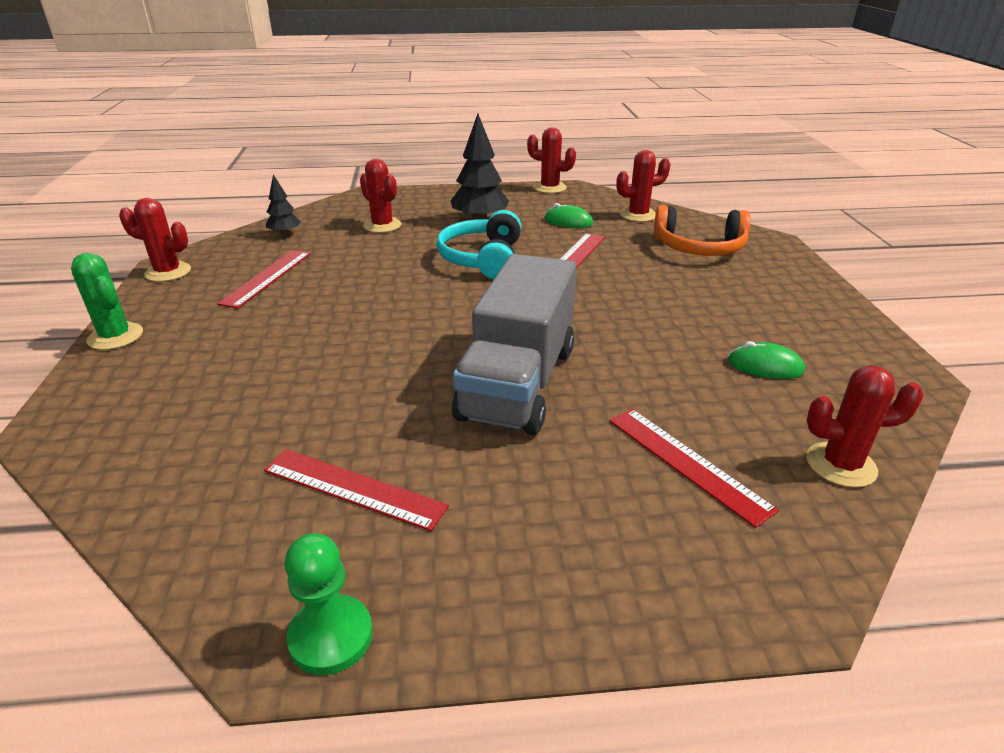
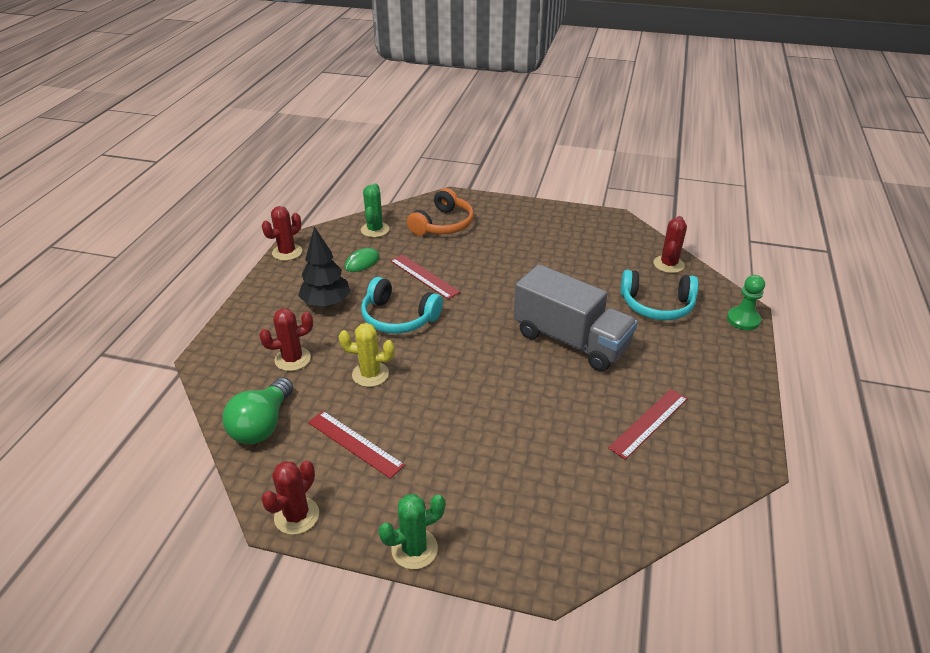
camera: 70 degrees left, 5 degrees up
(285, 234) = (262, 425): black tree -> green light bulb
(331, 636) = (748, 442): green pawn -> green pawn (743, 320)
(376, 264) = (370, 374): none -> yellow cactus
(638, 215) = (375, 230): red cactus -> green cactus
(686, 463) = (657, 305): red ruler -> turquoise headphones
(765, 366) = (587, 253): green mouse -> none

